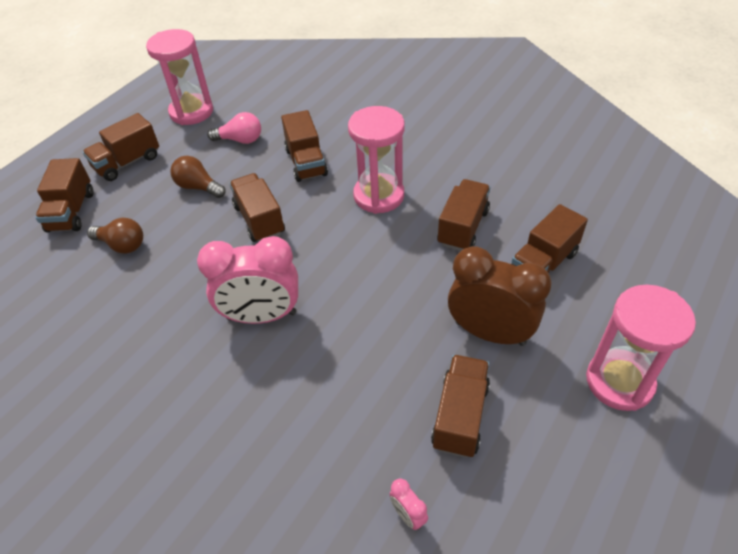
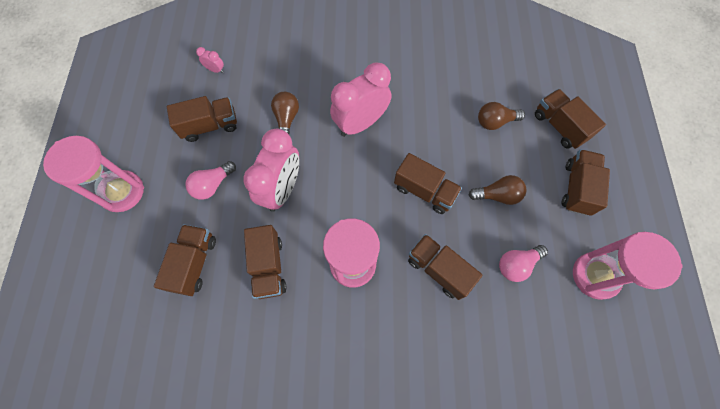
camera: 145 degrees right, 20 degrees up
(348, 369) = (286, 119): none -> brown light bulb
(406, 289) = (282, 189): none -> pink clock
(460, 416) = (210, 126): brown truck -> brown truck turned 90 degrees counterclockwise
(490, 333) = (212, 185): brown clock -> pink light bulb

